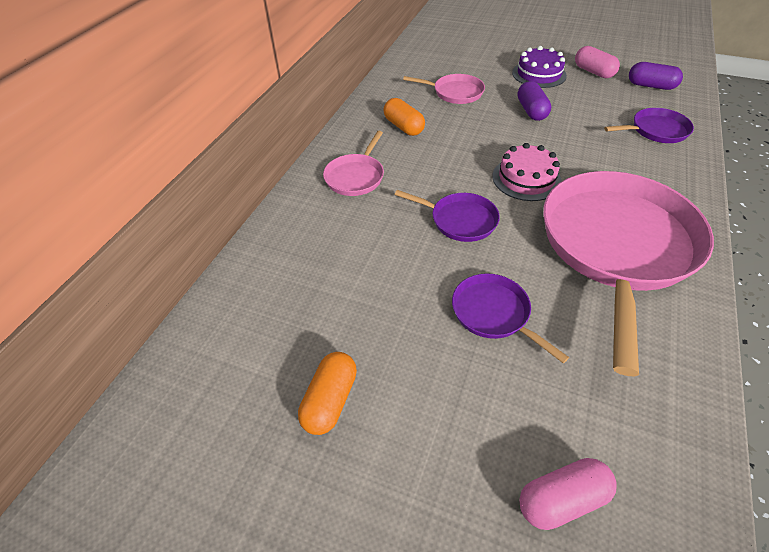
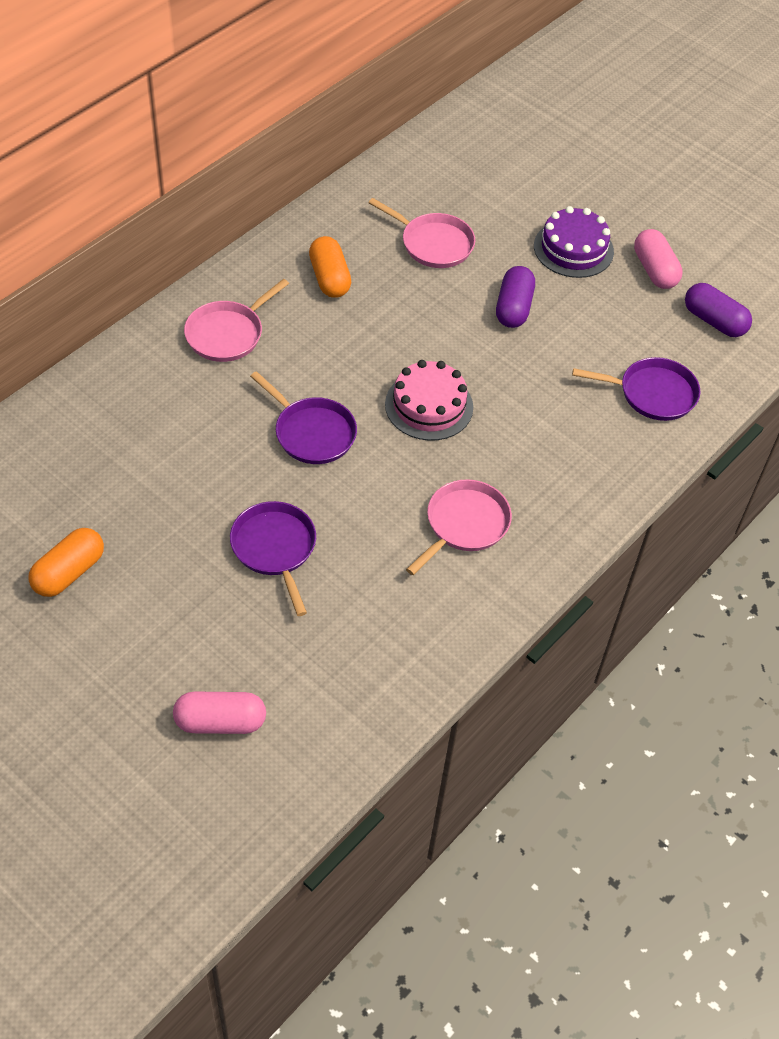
camera: 15 degrees right, 5 degrees up
(616, 246) = (464, 524): pink pan -> pink pan, size x0.44

